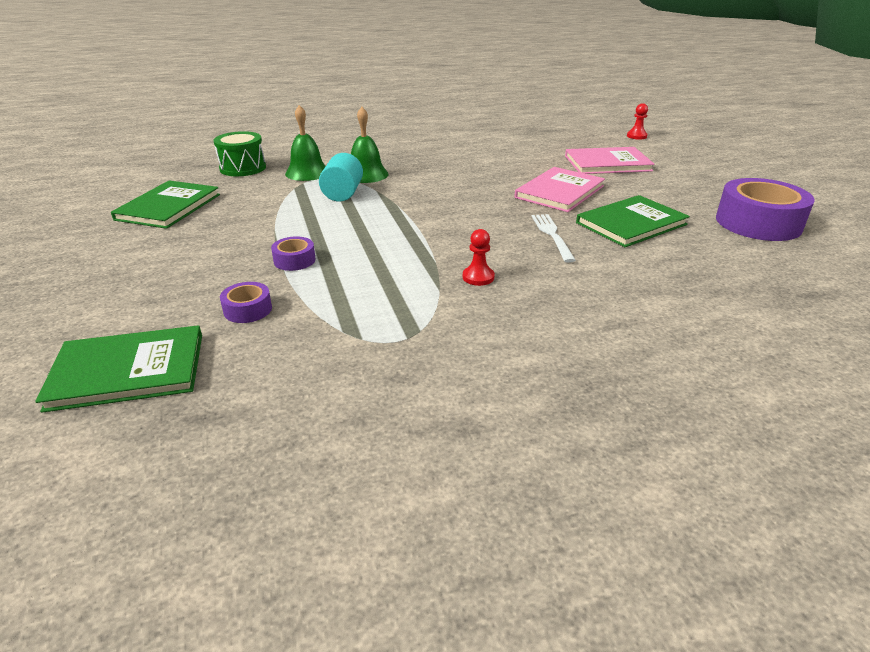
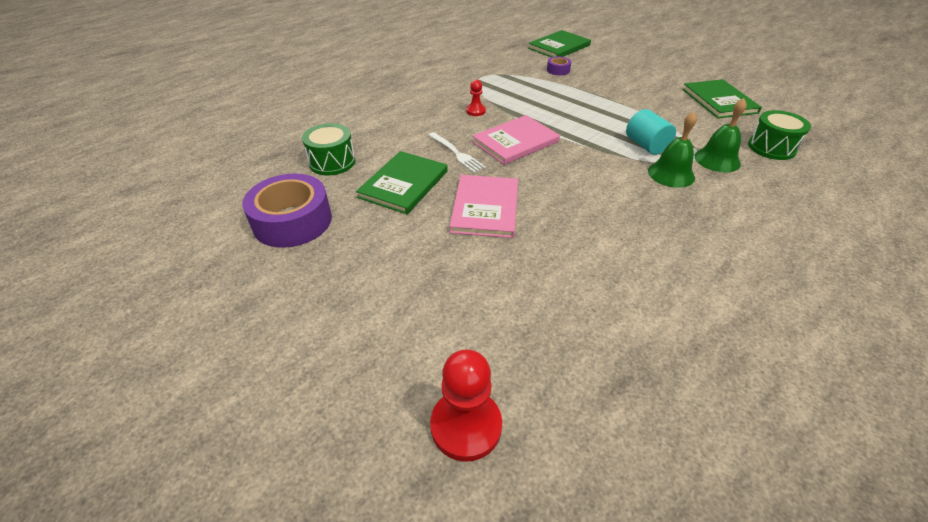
camera: 150 degrees right, 10 degrees up
(294, 260) = (581, 93): purple tape -> none
(607, 163) = (468, 289): pink book -> pink book (515, 142)
(636, 136) = (466, 426): red pawn -> red pawn, size x1.85
(719, 264) = (332, 162): none -> green drum

